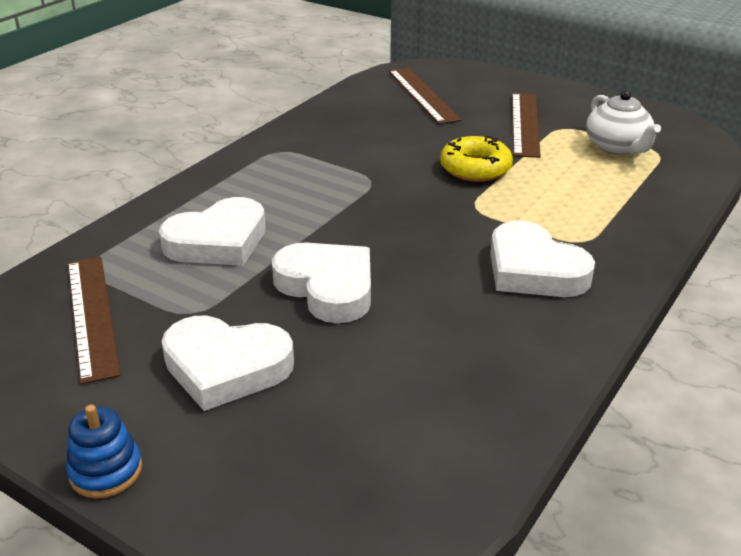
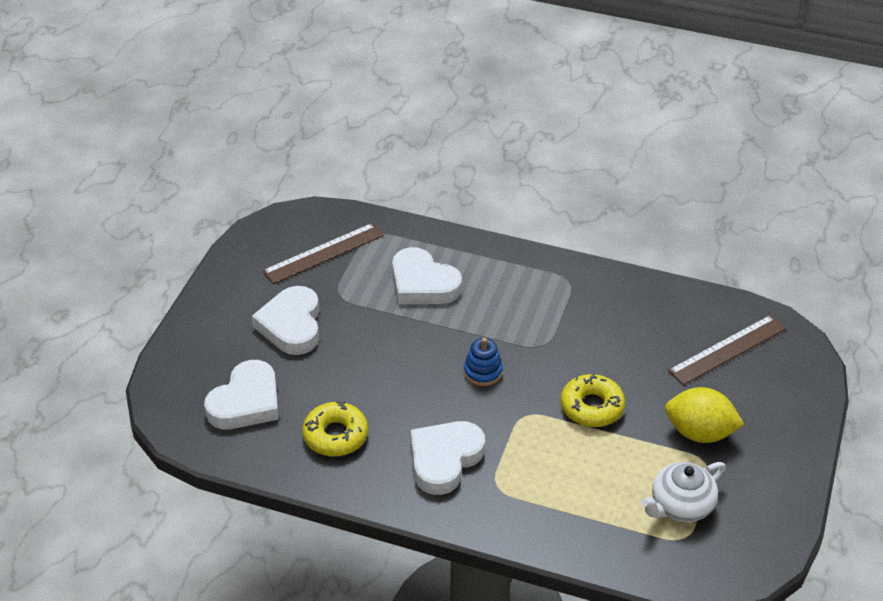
camera: 75 degrees right, 10 degrees up
(106, 471) = (201, 304): blue stacking toy -> blue stacking toy (483, 372)
(327, 287) = (386, 351): white heart -> white heart (246, 402)
(471, 353) = (335, 435): none -> yellow donut
(525, 124) = (699, 432): brown ruler -> yellow lemon

